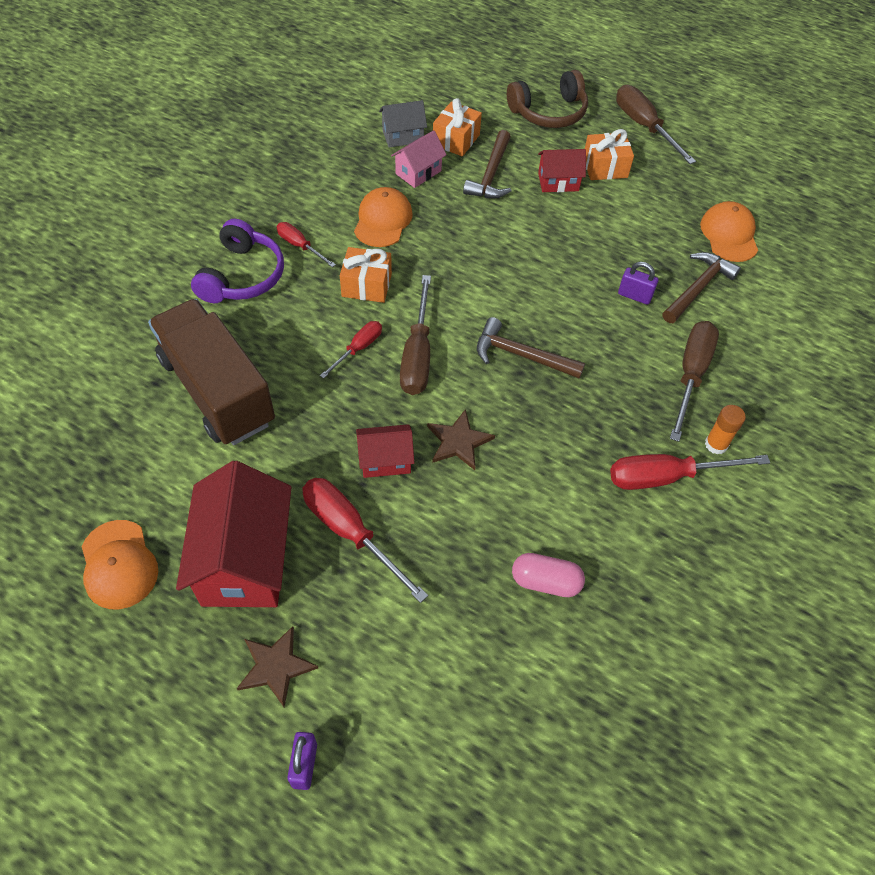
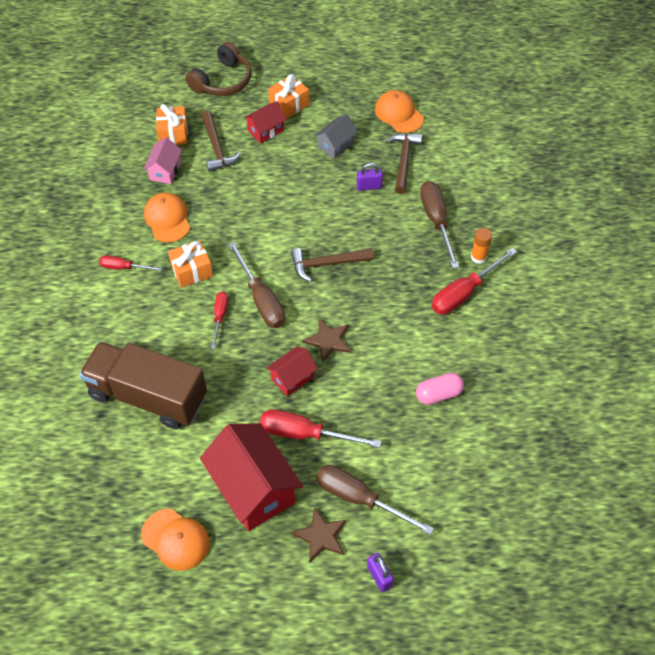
camera: 30 degrees left, 0 degrees up
(242, 276) = (100, 310): purple headphones -> none
(403, 136) = (133, 149): grey house -> grey house (336, 145)
(644, 126) = (294, 61): brown screwdriver -> brown screwdriver (359, 498)

